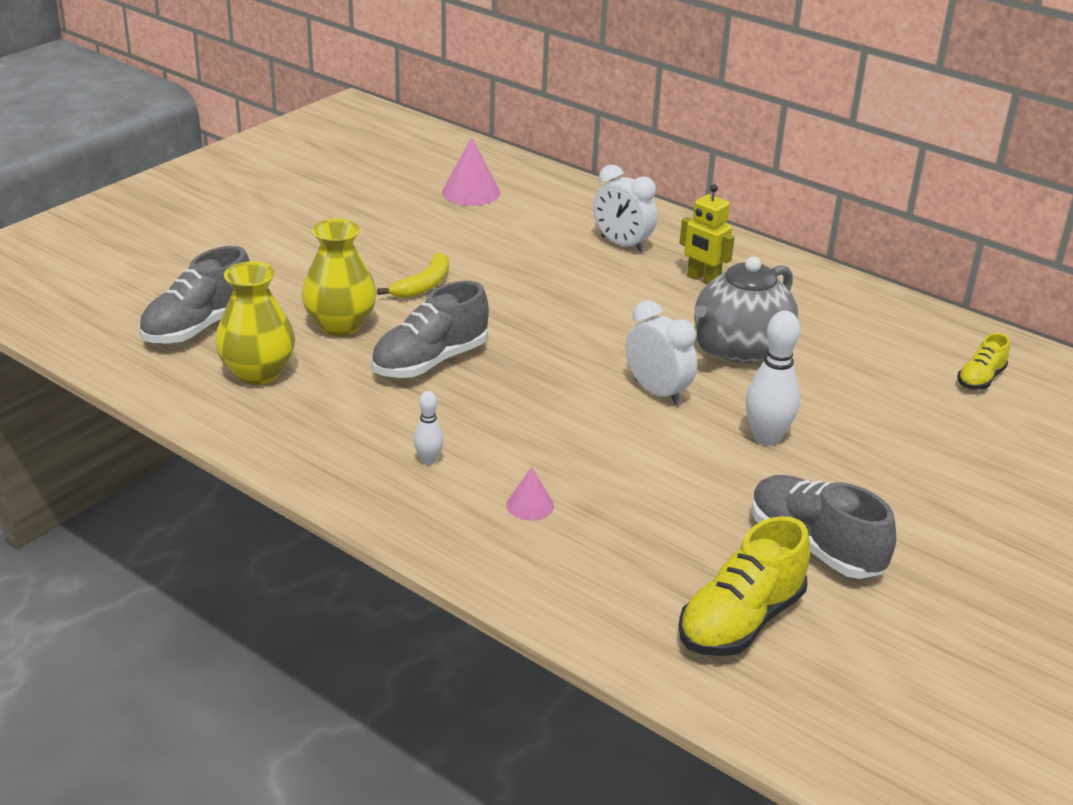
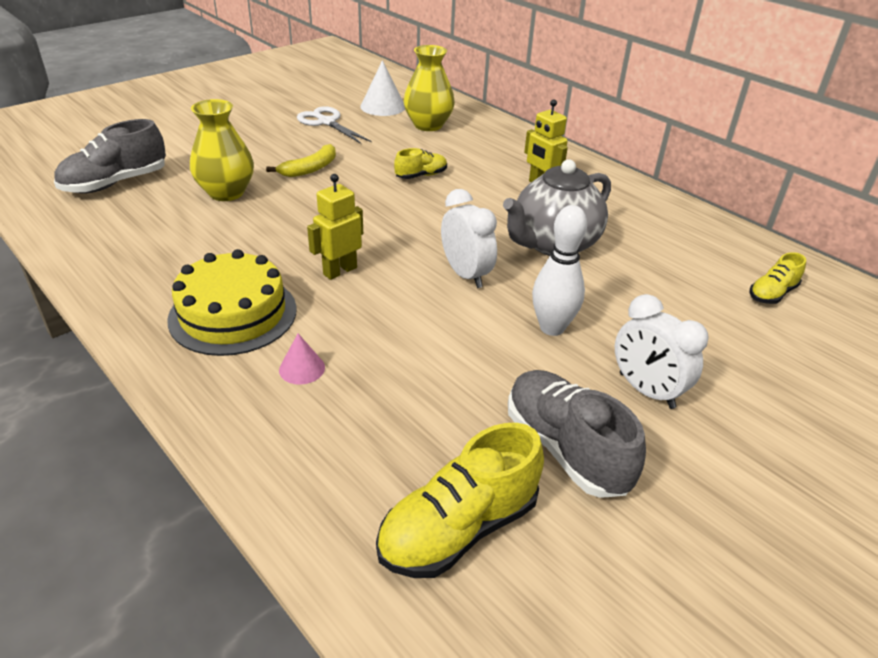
camera: 10 degrees right, 5 degrees up
(258, 373) = (137, 223): yellow vase -> yellow vase (428, 125)
(411, 221) = (326, 122): none -> white scissors
(428, 460) = (233, 314): white bowling pin -> yellow cake
(430, 362) = (282, 228): grey shoe -> none
(471, 192) = (383, 106): pink cone -> white cone
(519, 403) = (340, 271): none -> yellow robot
(559, 281) = (421, 175): none -> yellow shoe
(622, 244) = (484, 153): white clock -> white clock (646, 390)

